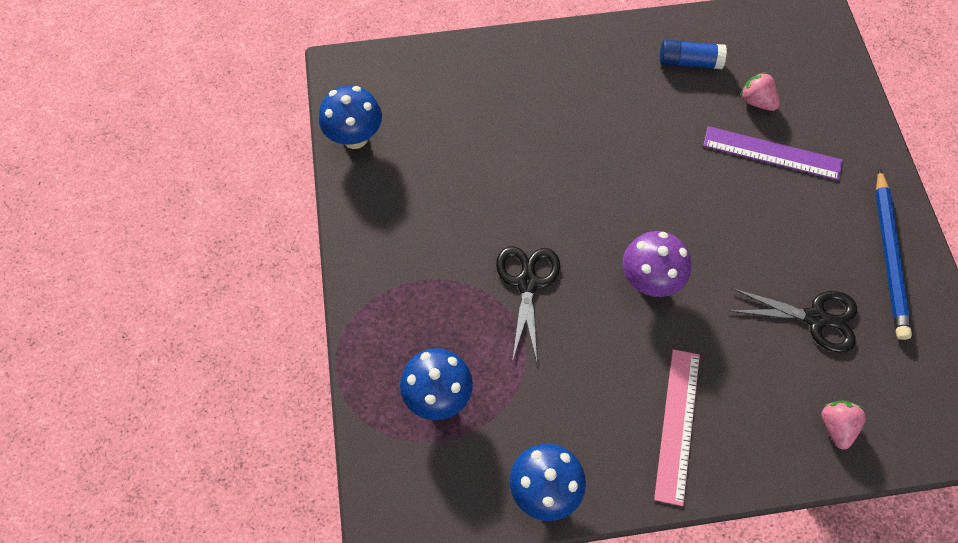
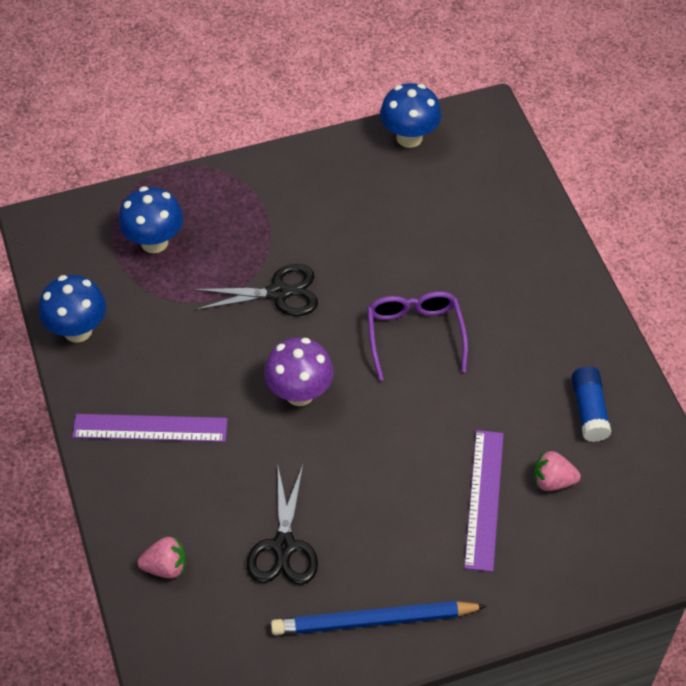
camera: 80 degrees right, 10 degrees down
(595, 174) = (414, 335): none -> purple glasses
(677, 425) = (150, 428): pink ruler -> purple ruler
(756, 101) = (552, 481): pink strawberry -> pink strawberry turned 120 degrees counterclockwise

